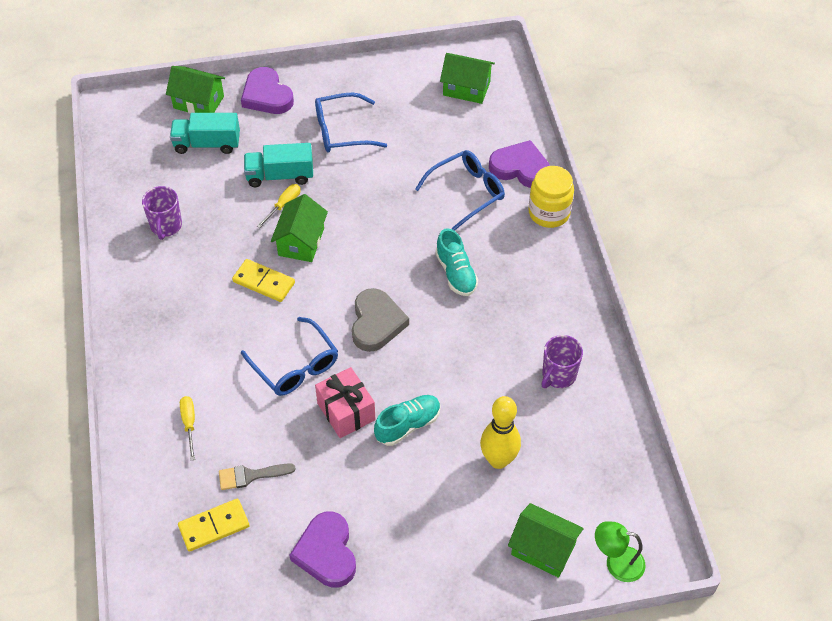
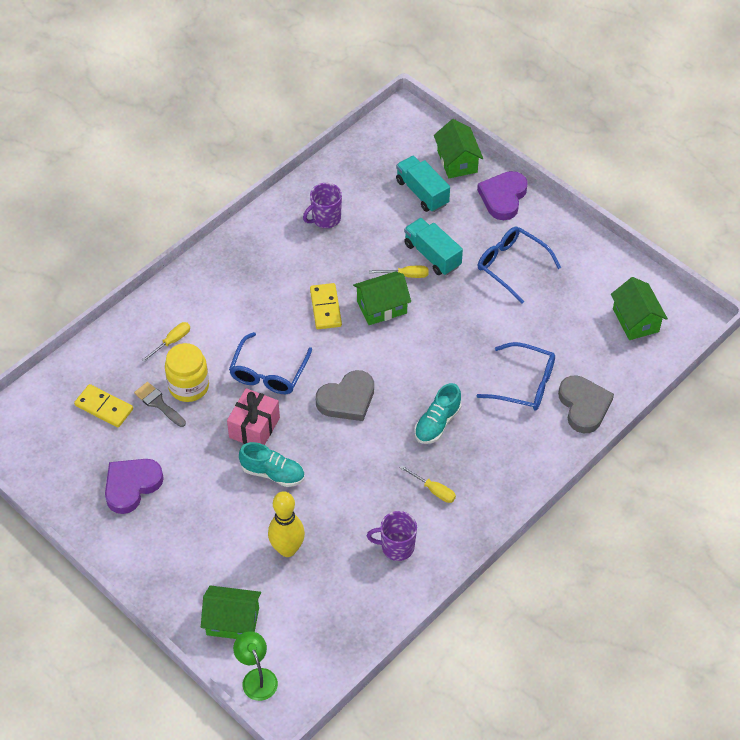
camera: 55 degrees right, 0 degrees up
(520, 168) = (584, 406): purple heart -> grey heart
(521, 315) = (433, 490): none -> yellow screwdriver
(543, 549) = (233, 621): green house -> green house turned 75 degrees counterclockwise
(549, 213) = (554, 452): yellow jar -> yellow jar (189, 386)

